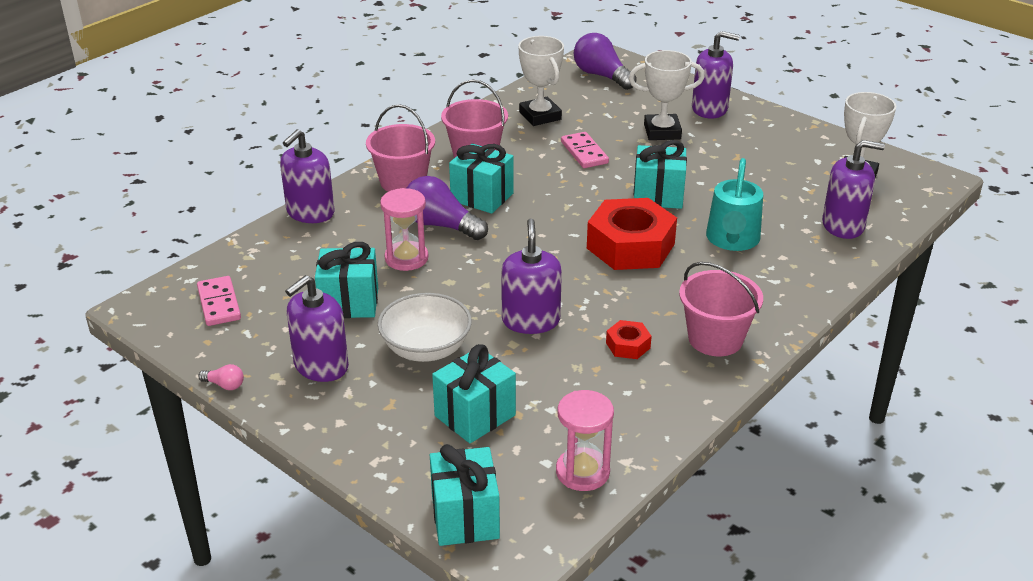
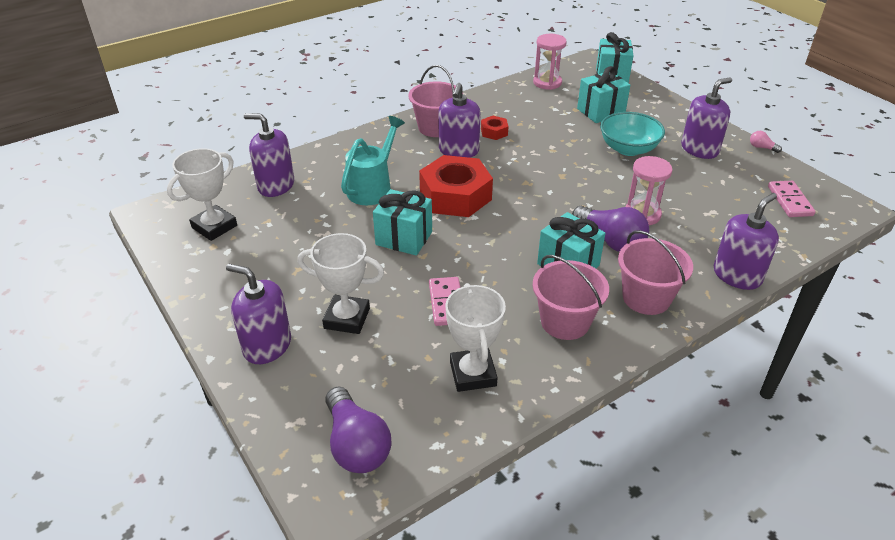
camera: 165 degrees left, 5 degrees up
(349, 303) = (686, 186): turquoise gift -> none
(426, 349) = (628, 149): white bowl -> turquoise bowl
(531, 320) = (553, 155): purple soap dispenser -> purple soap dispenser (458, 150)

